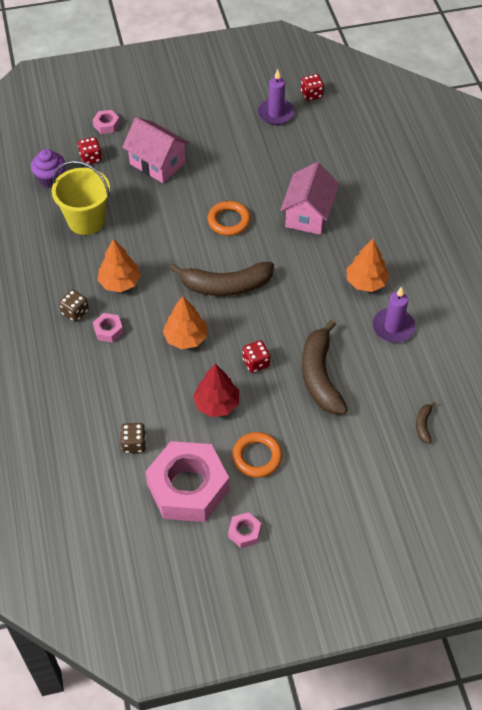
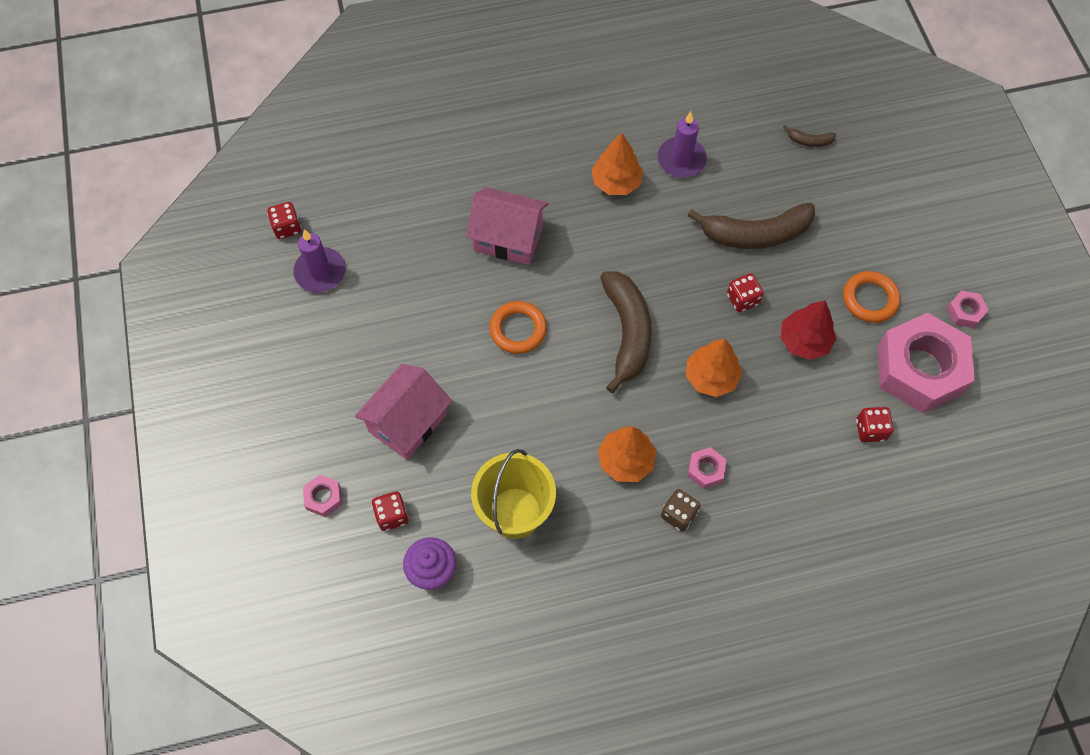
camera: 90 degrees left, 10 degrees up
(134, 444) = (870, 430): brown dice -> red dice

